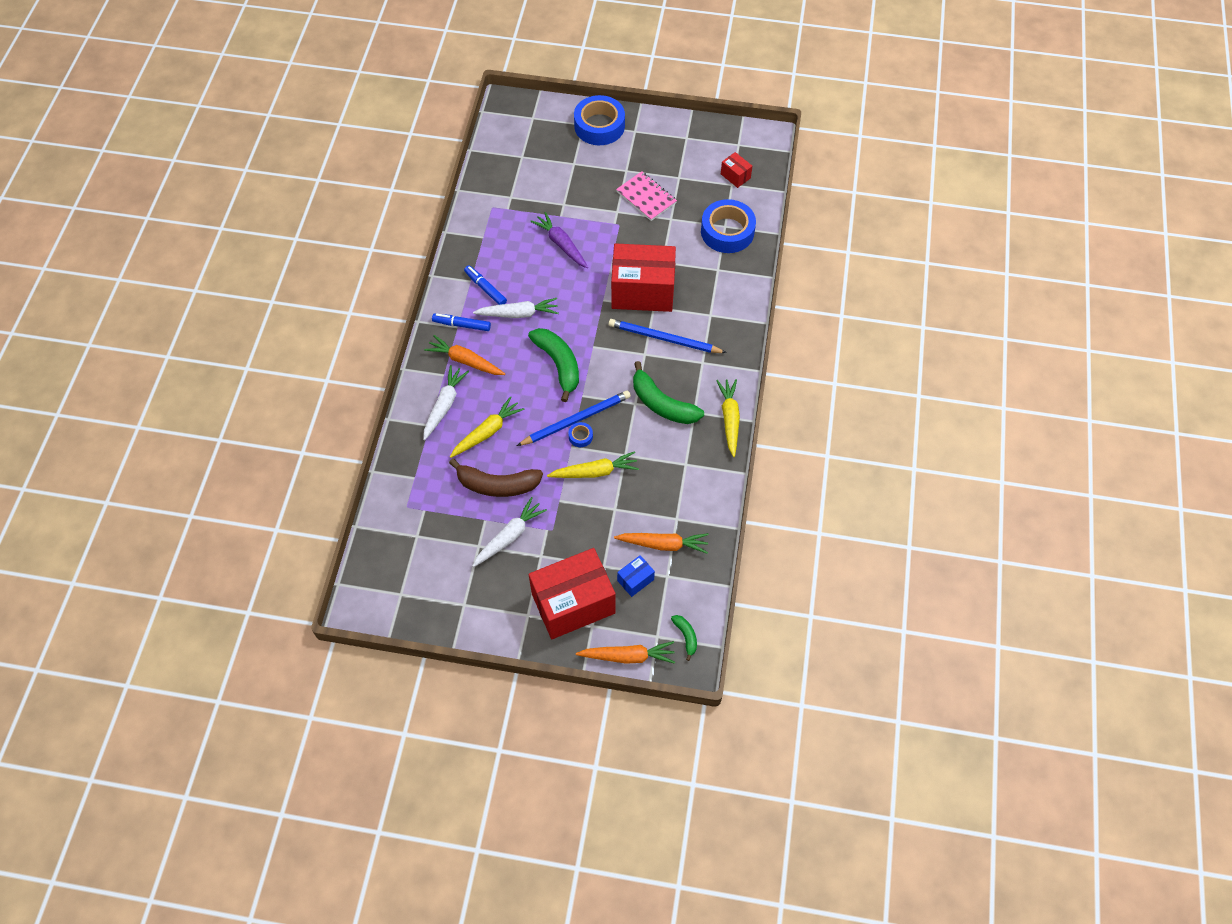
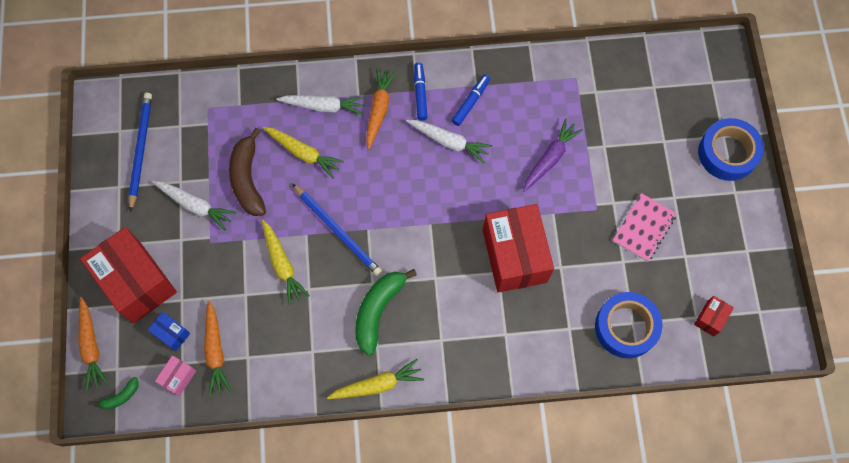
camera: 75 degrees right, 10 degrees up
(518, 313) = (449, 142): white carrot -> white carrot turned 45 degrees counterclockwise
(559, 364) = (398, 197): green banana -> none
(580, 436) = (319, 240): blue tape -> none
(664, 339) = (460, 293): blue pencil -> blue pencil (141, 150)
(680, 581) = (178, 377): none -> pink box

